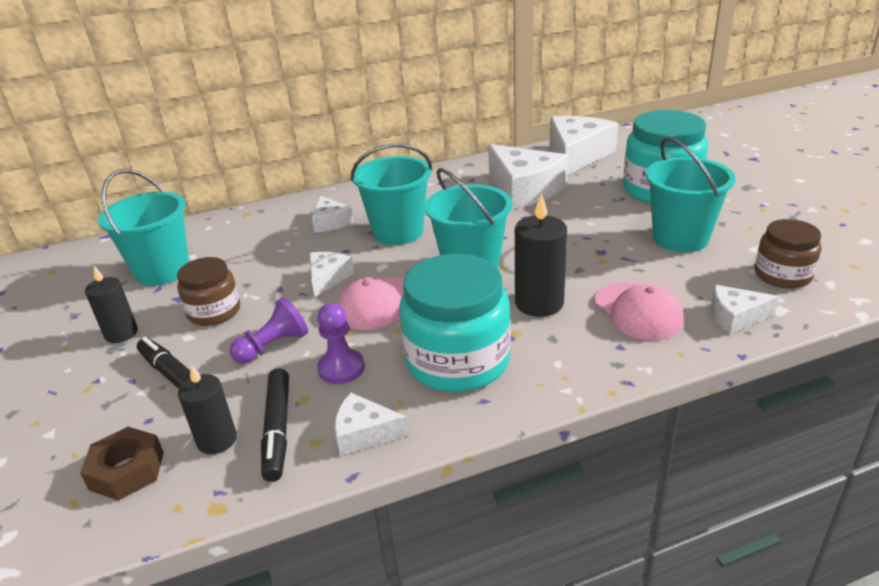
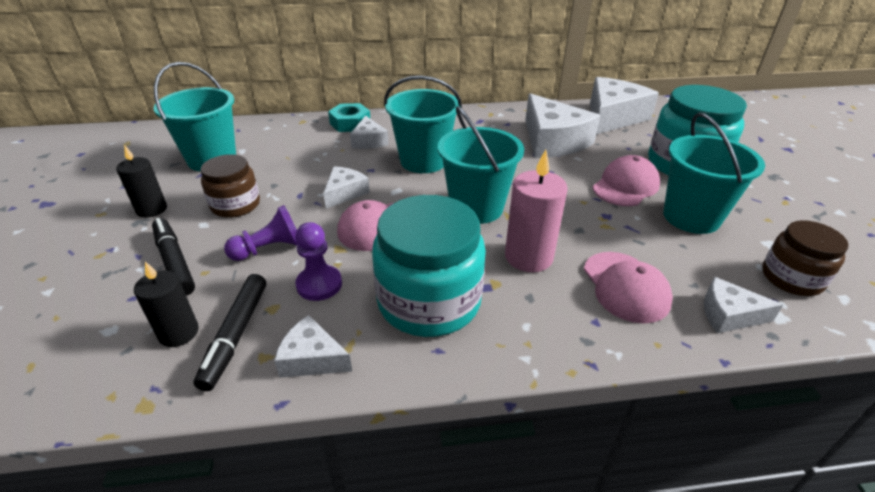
camera: 10 degrees right, 5 degrees up
(127, 470) = (89, 345): brown nut -> none
(301, 207) = (350, 123): none -> turquoise nut
(539, 303) = (528, 257): black candle -> pink candle
(610, 220) = (625, 186): none -> pink cap

